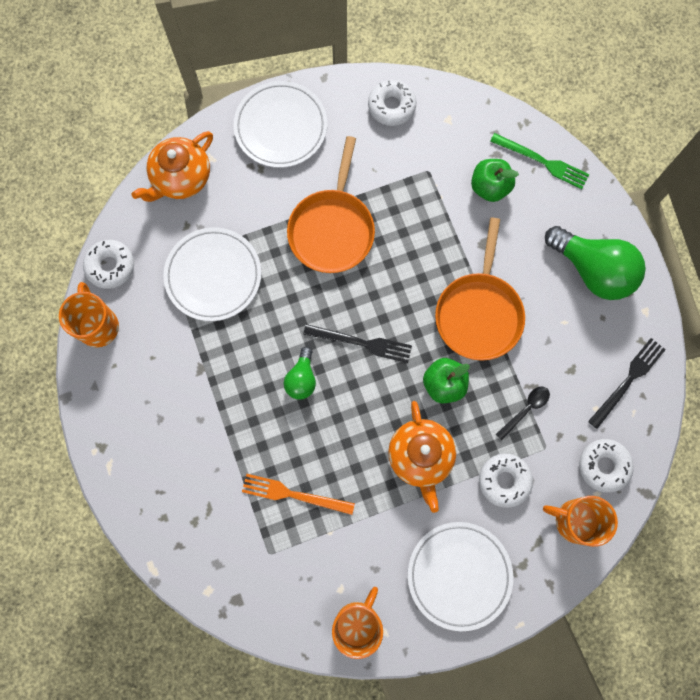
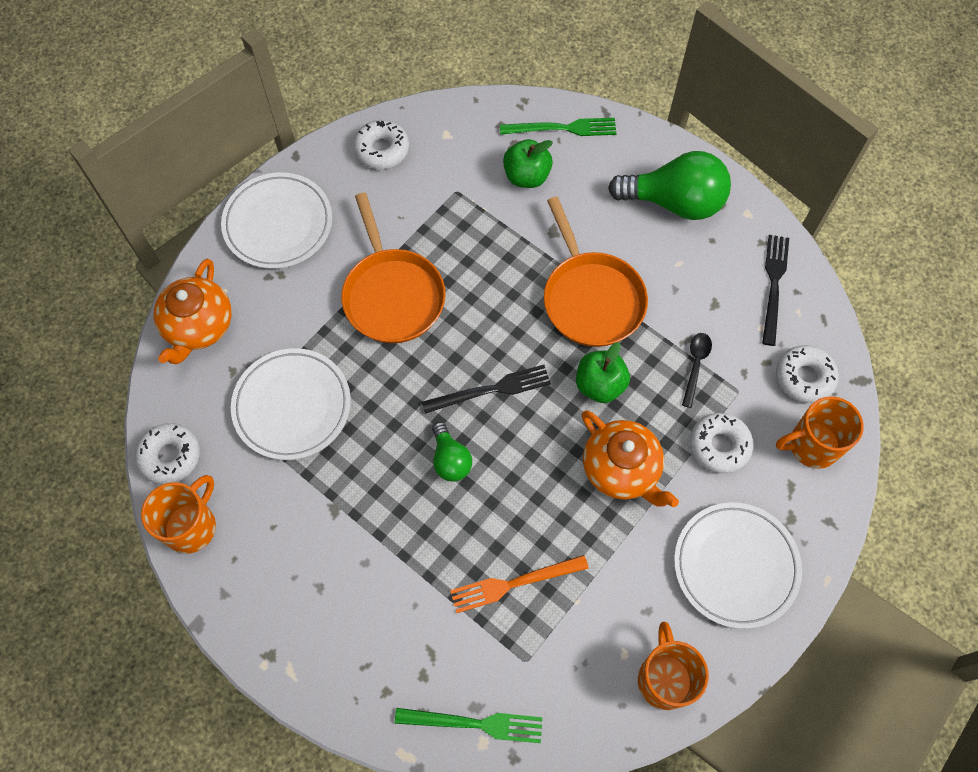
camera: 30 degrees left, 10 degrees down
(98, 325) = (191, 526): orange mug -> orange mug turned 75 degrees clockwise
(210, 575) = (474, 723): none -> green fork

